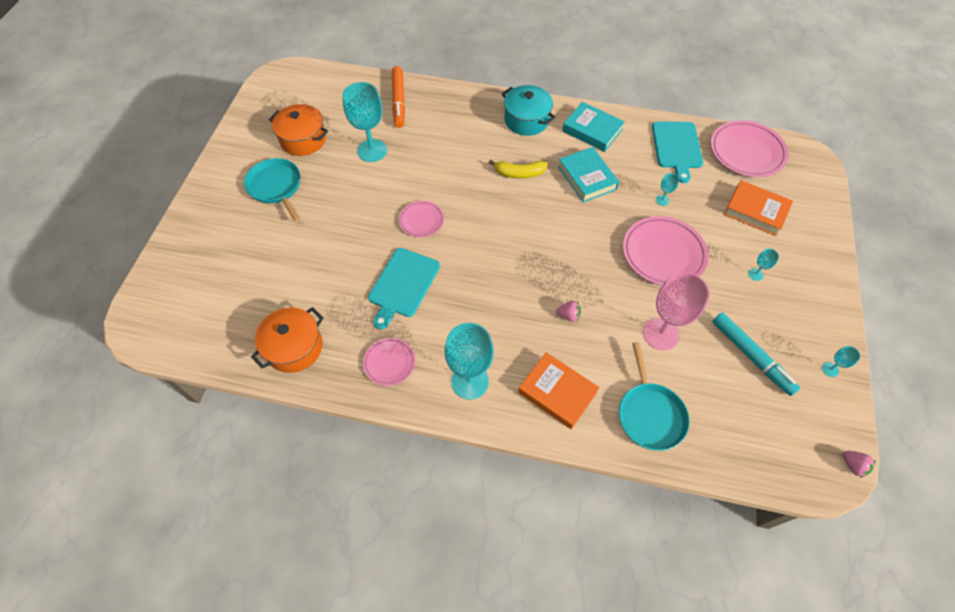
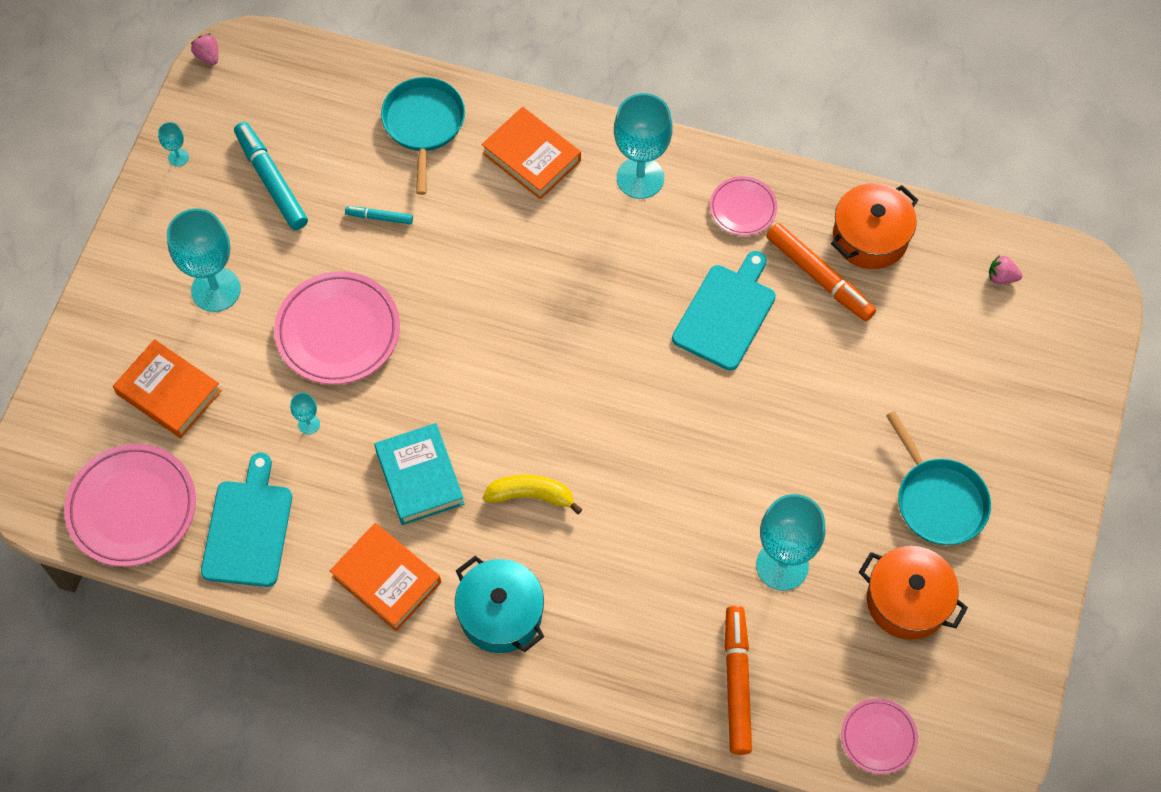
camera: 175 degrees left, 5 degrees up
(335, 315) = (819, 277): none -> orange marker
(421, 221) = (697, 417): pink plate -> pink plate (878, 737)
(568, 315) = (497, 251): pink strawberry -> pink strawberry (1001, 277)
(592, 130) = (386, 579): turquoise book -> orange book
(661, 334) = (379, 217): pink goblet -> turquoise marker
(755, 274) = (216, 290): turquoise goblet -> turquoise goblet, size x2.33

